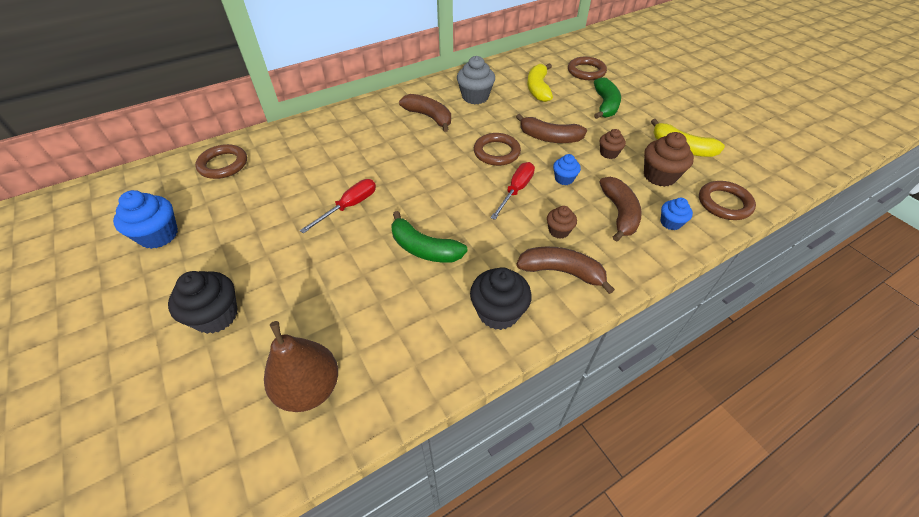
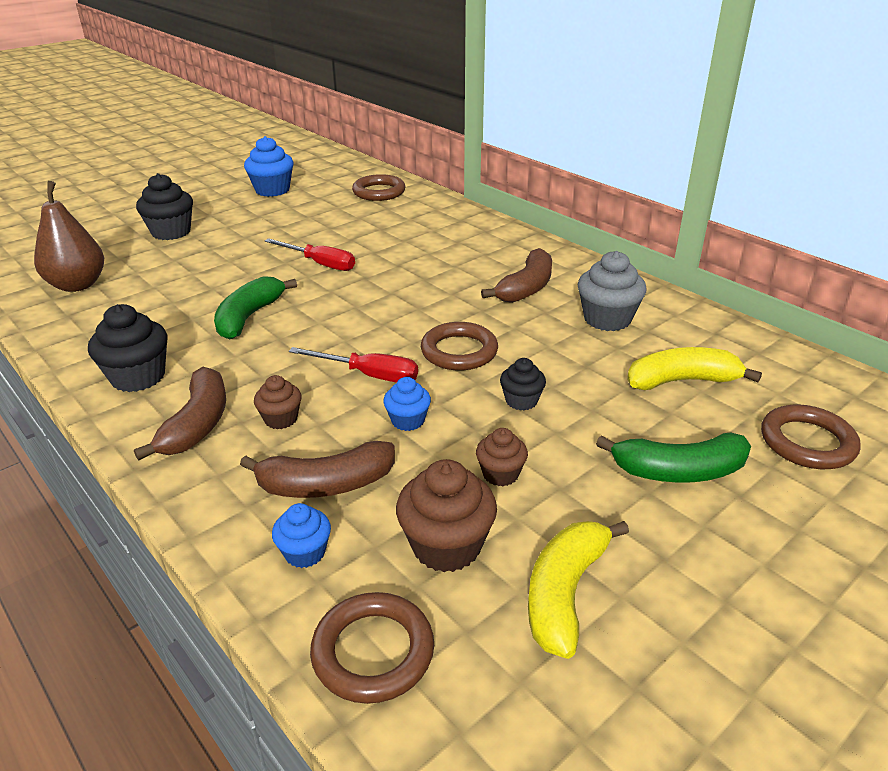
camera: 80 degrees right, 15 degrees down
(549, 138) = (521, 401): brown banana -> black cupcake

